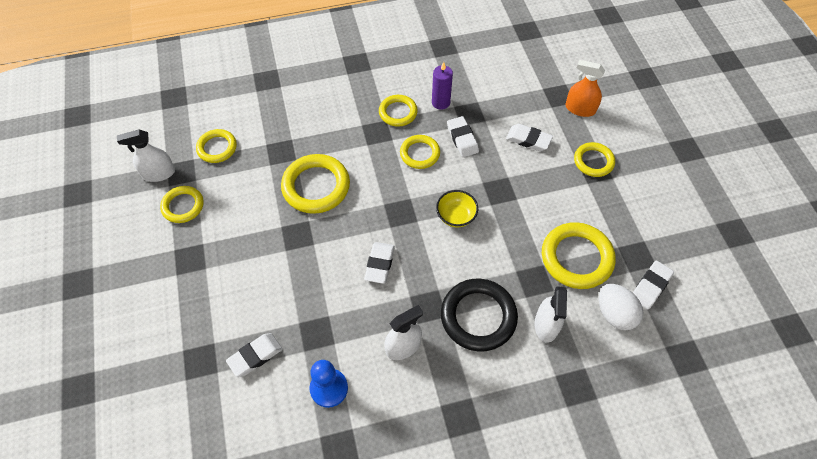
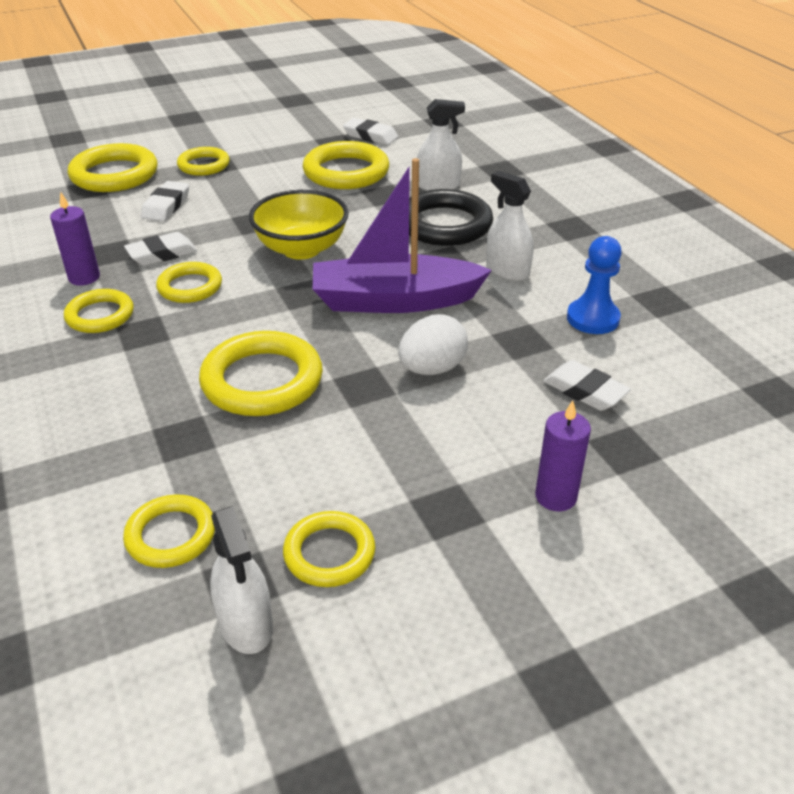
camera: 100 degrees left, 20 degrees down
(179, 312) = (556, 496): none -> purple candle
(380, 264) = (394, 300): white eraser -> purple boat
(456, 216) = (301, 249): yellow bowl -> yellow bowl, size x1.65
(580, 109) = (114, 174): orange spray bottle -> yellow ring
(614, 314) = (409, 152): white egg -> white egg (432, 369)

